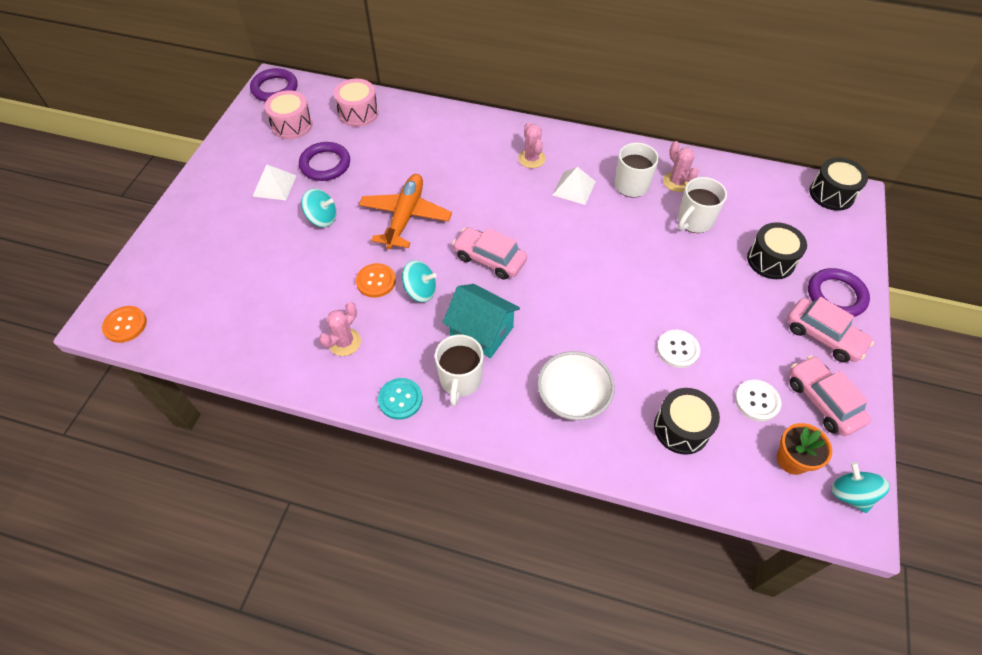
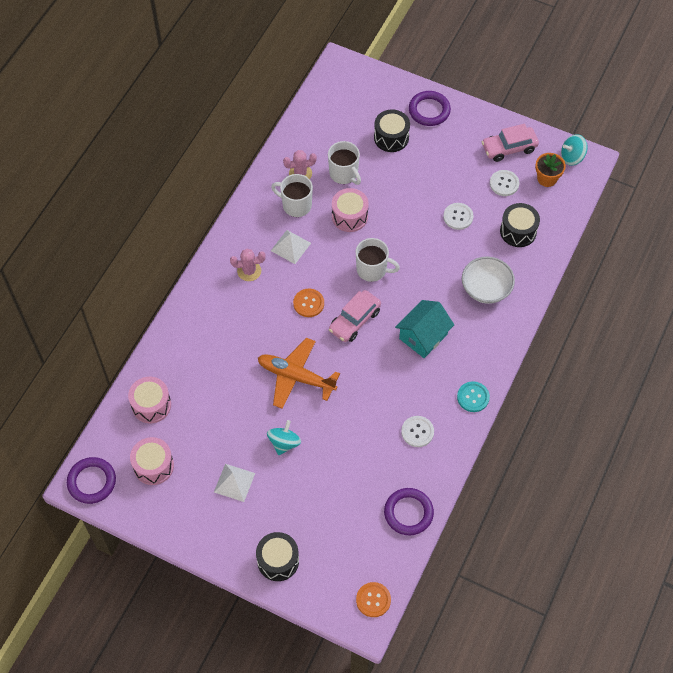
camera: 80 degrees left, 5 degrees up
(325, 164) = (216, 438): purple ring -> purple ring (408, 513)
(344, 342) = (417, 432): pink cactus -> white button
(376, 281) = (362, 405): orange button -> orange button (308, 303)
(420, 291) = (377, 374): turquoise spinning top -> none
(460, 380) = (463, 356): white mug -> white mug (372, 270)
(634, 235) = (349, 216): none -> pink drum
(823, 336) = (460, 130): pink car -> none
(831, 194) = (335, 78): black drum -> black drum (278, 561)

